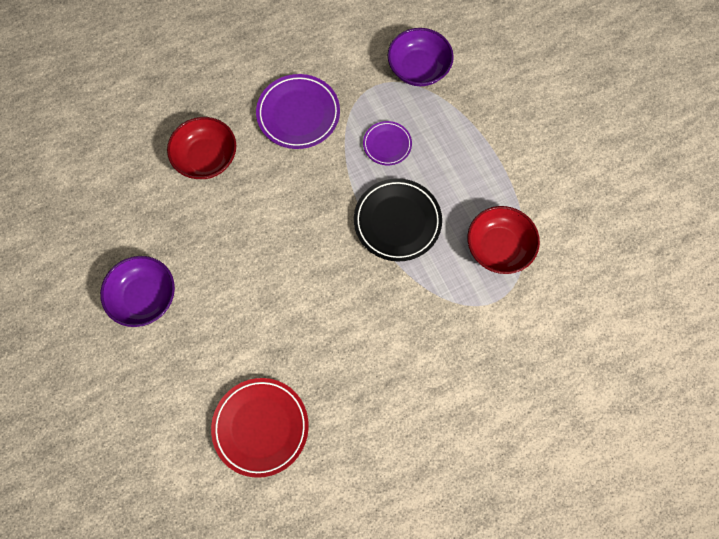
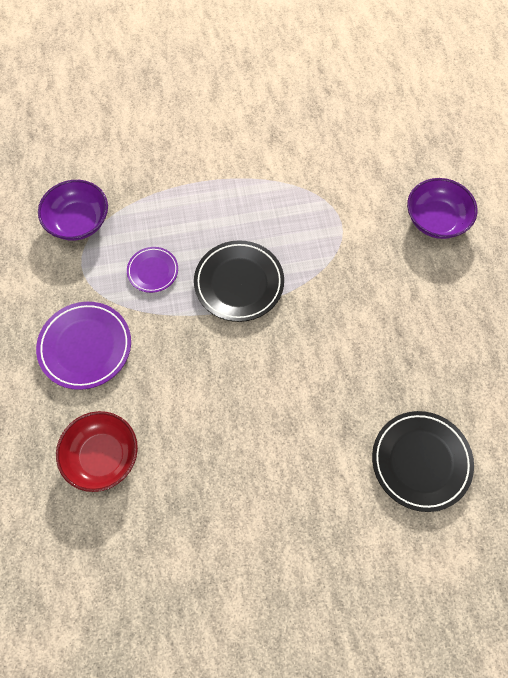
camera: 75 degrees left, 5 degrees down
(145, 297) = (250, 559): purple bowl -> purple bowl (436, 219)
(261, 427) = (420, 461): red plate -> black plate
(498, 247) = (290, 206): red bowl -> none

